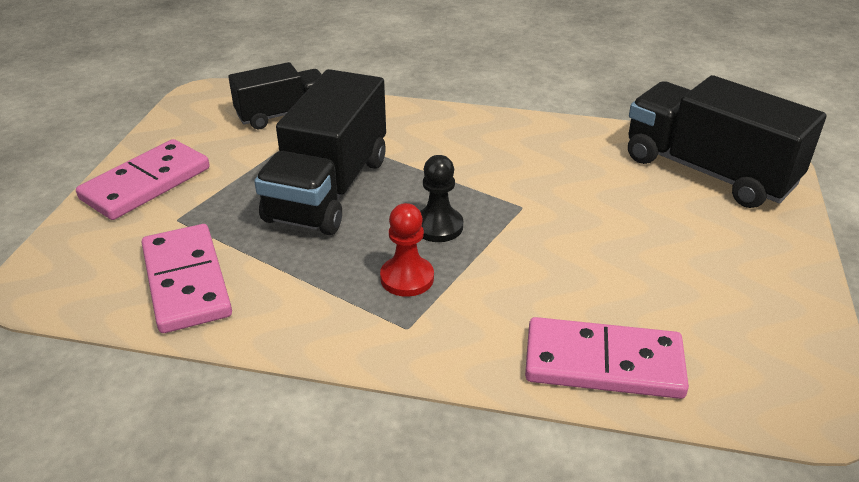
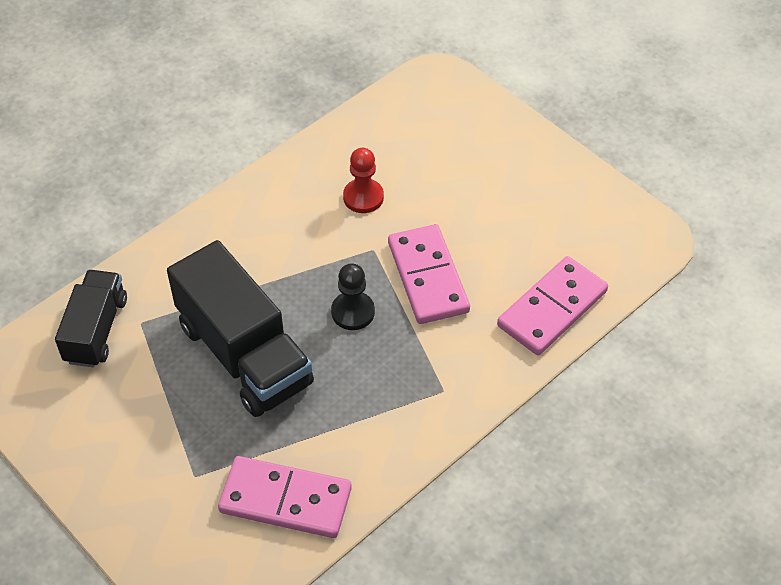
camera: 55 degrees left, 15 degrees up
(146, 184) = (119, 478): pink domino -> pink domino (428, 277)
(407, 278) = (394, 363): red pawn -> red pawn (363, 197)
(708, 171) = (427, 120): black truck -> none

